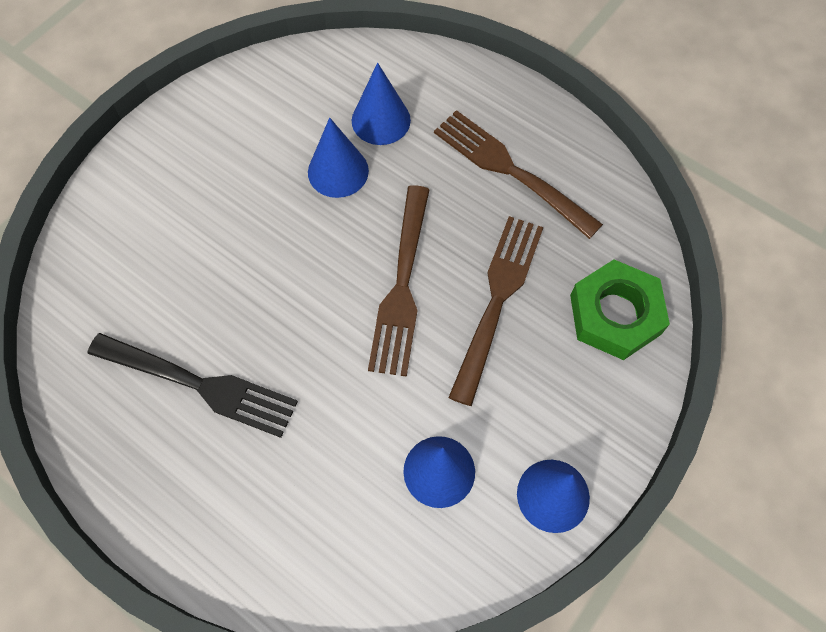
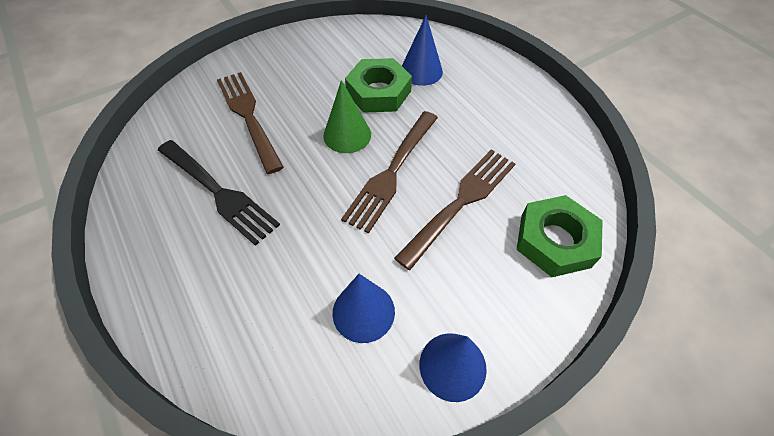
camera: 20 degrees right, 10 degrees down
(325, 250) = (347, 135): none -> green cone
(338, 171) = (378, 92): blue cone -> green nut
(511, 171) = (503, 123): brown fork -> brown fork (249, 117)

